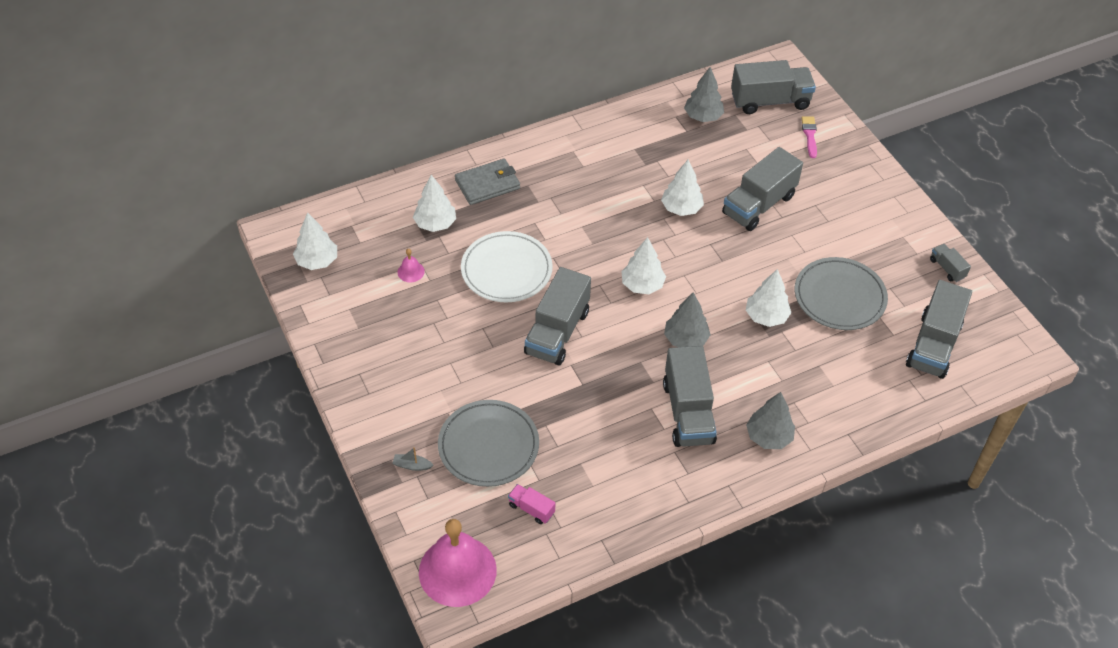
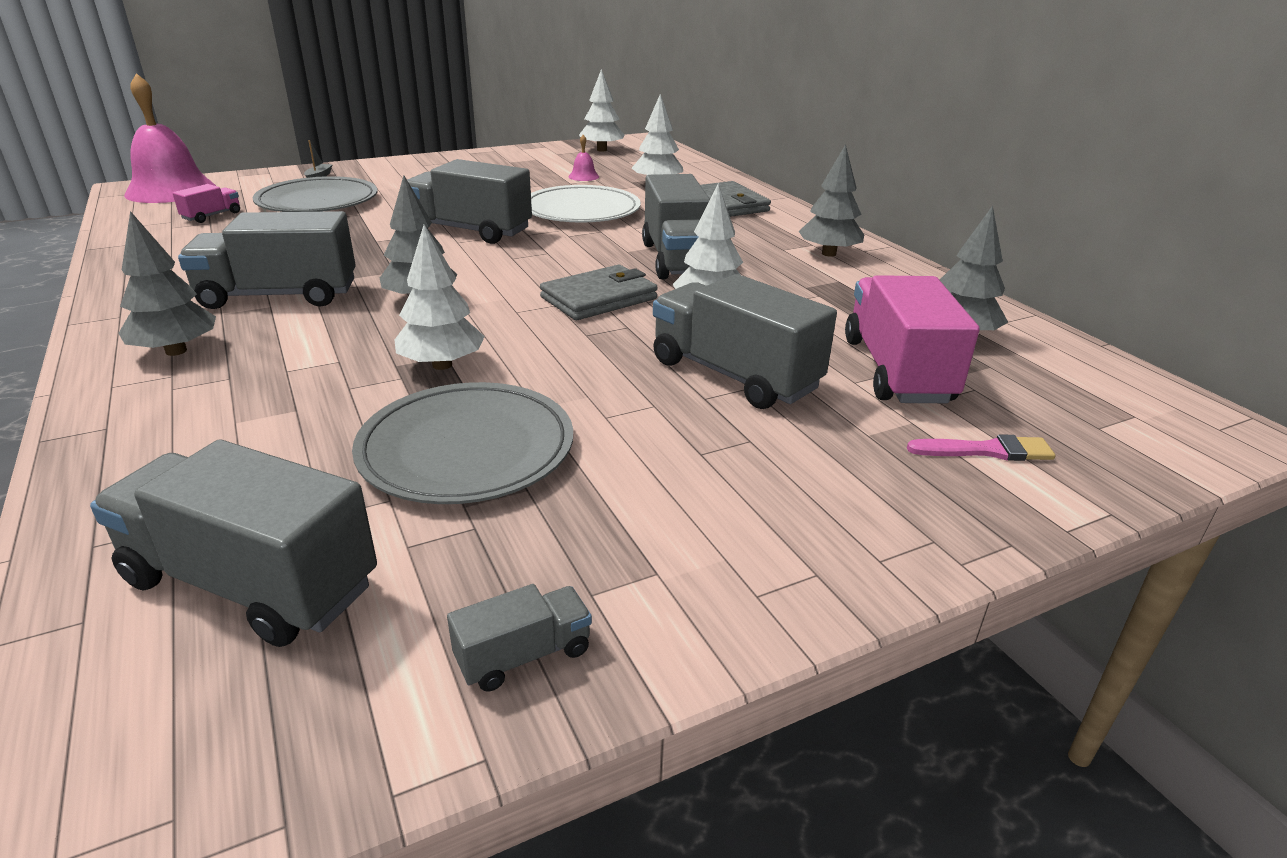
camera: 90 degrees right, 20 degrees down
(590, 146) = (828, 254): none -> grey tree
(642, 285) = (540, 276): white tree -> none
(673, 256) = (599, 298): none -> grey wallet
(745, 147) = (896, 371): none -> pink truck
(770, 101) = (1067, 407): grey truck -> grey truck (677, 259)

